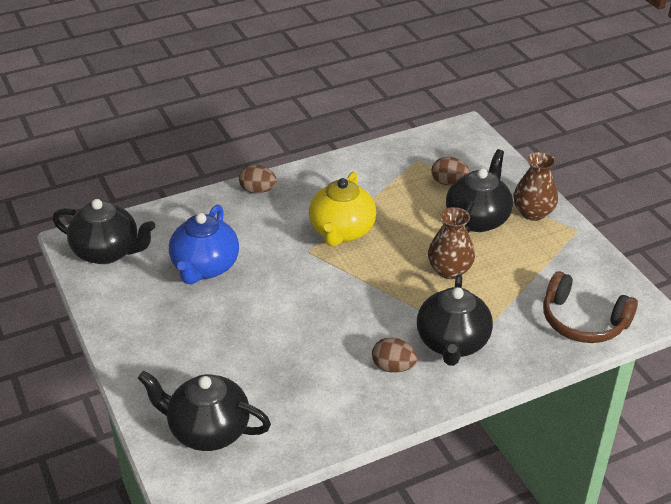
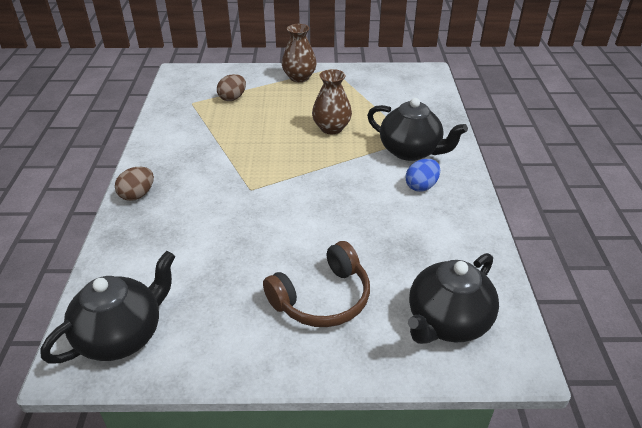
camera: 65 degrees left, 0 degrees up
(205, 267) = (216, 261): blue teapot -> none
(342, 232) = (241, 164): yellow teapot -> none
(393, 367) = (421, 186): brown egg -> blue egg
(477, 219) = (285, 99): black teapot -> none
(583, 321) = (420, 95): brown headphones -> brown headphones (322, 298)

